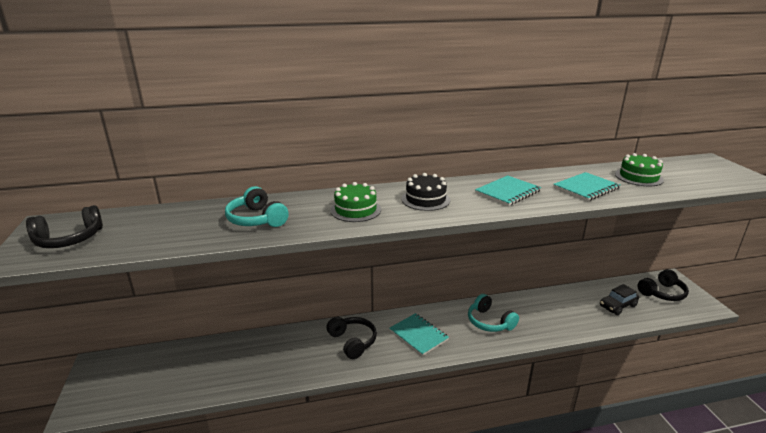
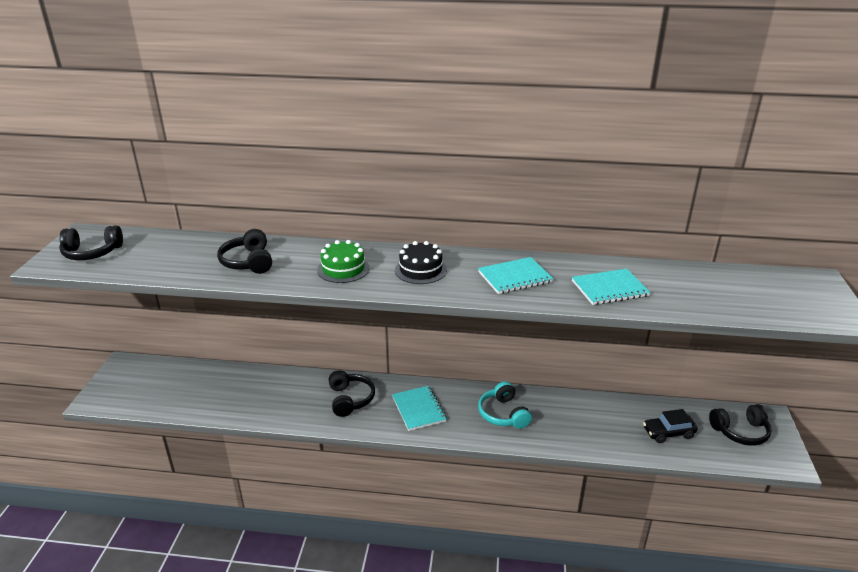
camera: 20 degrees right, 5 degrees up
(256, 219) = (248, 262): turquoise headphones -> black headphones
(638, 177) = (691, 286): green cake -> none

